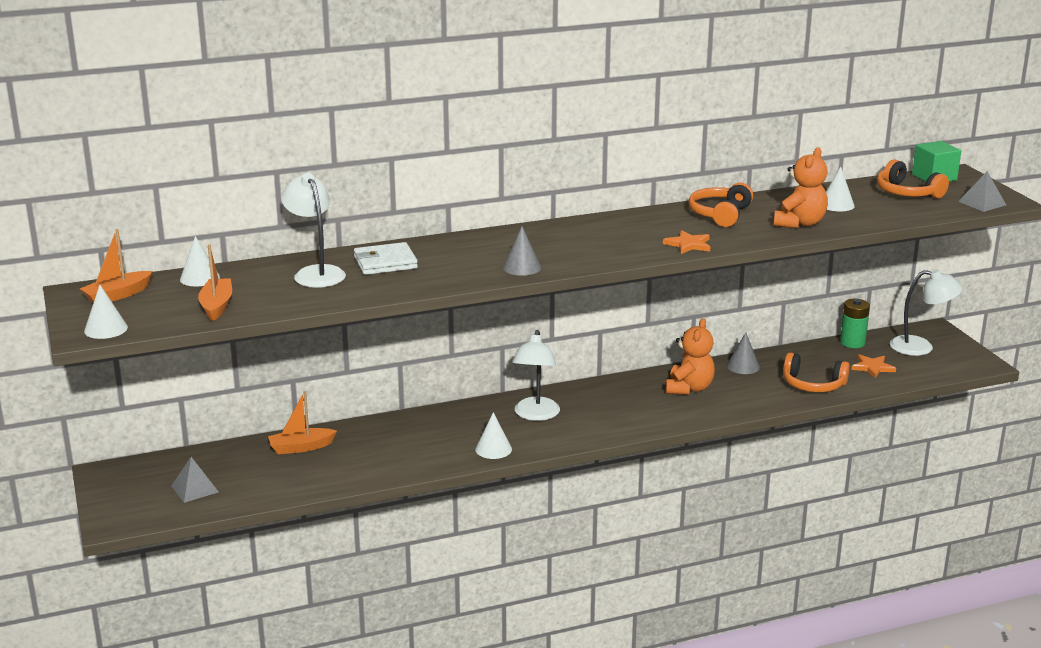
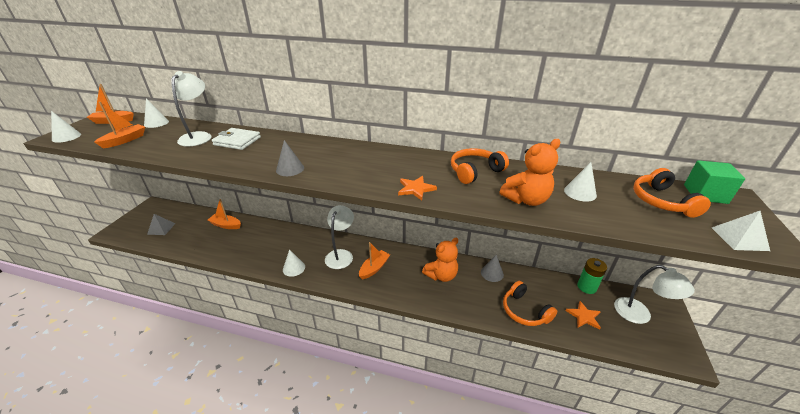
camera: 35 degrees right, 10 degrees up
(535, 415) = (341, 255): white lamp -> white lamp turned 150 degrees clockwise
(599, 411) = (374, 268): none -> orange boat
(982, 203) = (739, 238): grey pyramid -> white pyramid

